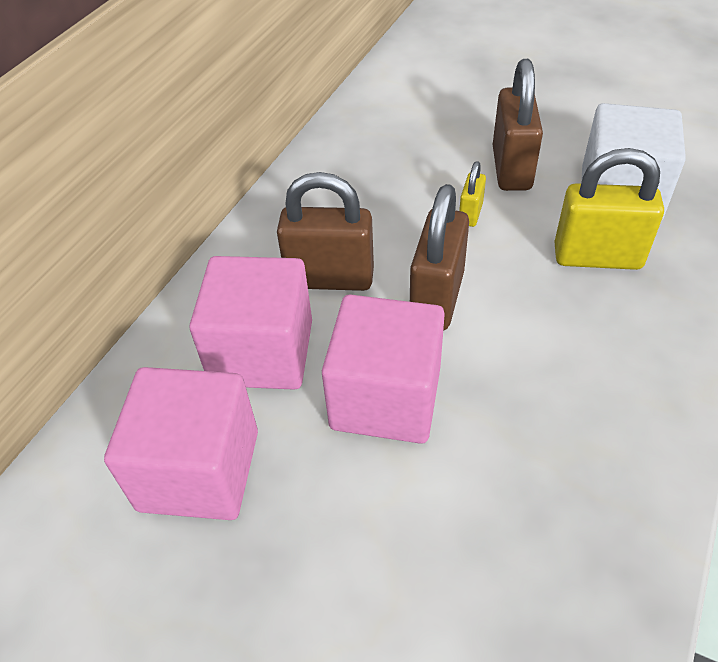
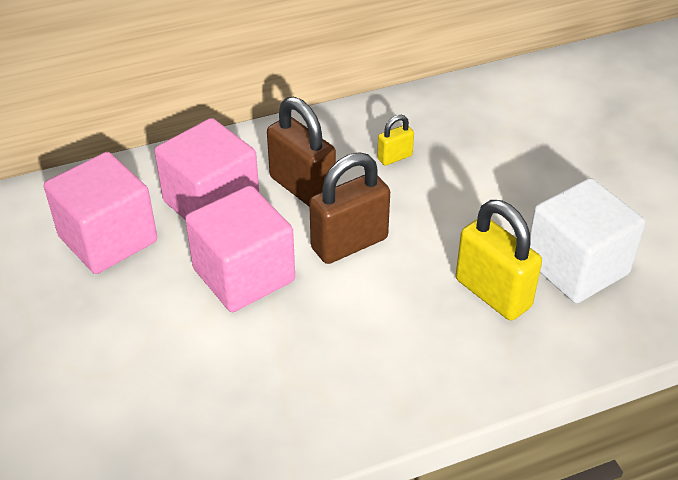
camera: 40 degrees right, 5 degrees down
(470, 214) = (446, 208): yellow padlock -> yellow padlock (394, 157)
(511, 169) = (521, 198): brown padlock -> none

